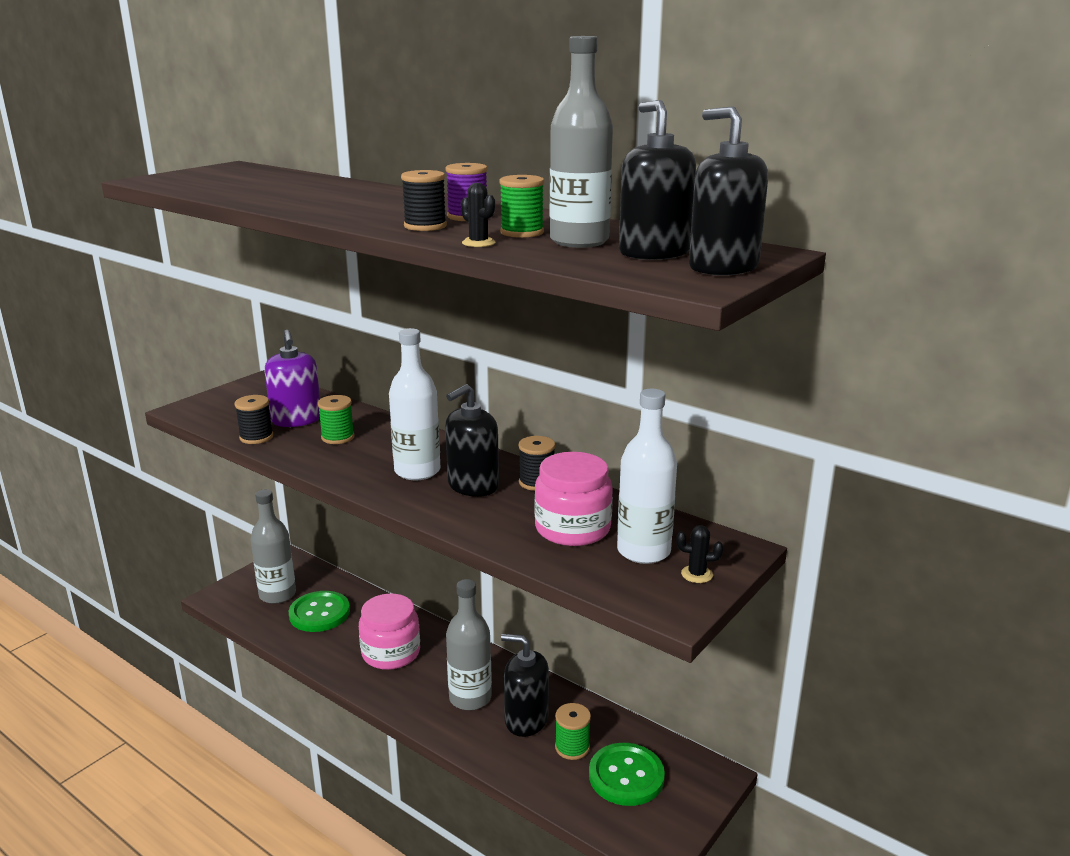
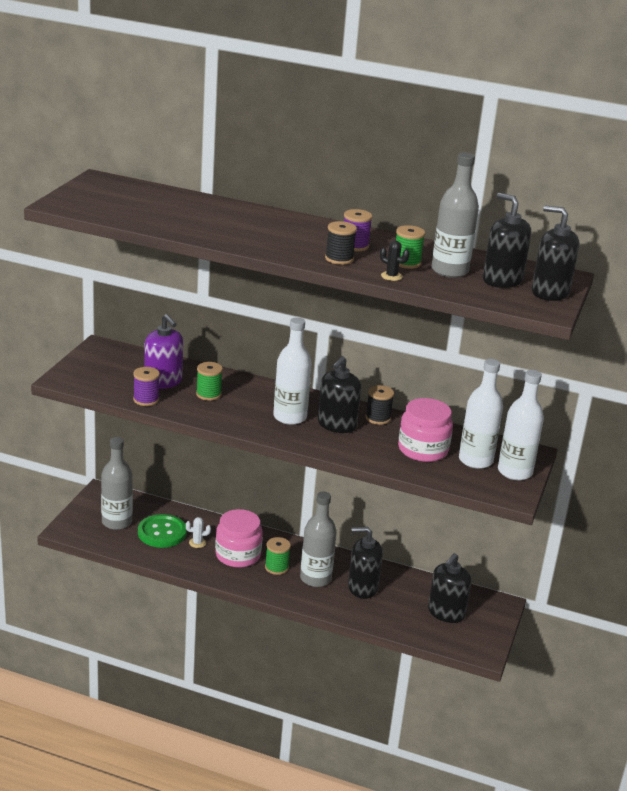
camera: 20 degrees left, 5 degrees up
(256, 437) = (146, 400): black spool -> purple spool
(352, 631) = (197, 543): none -> white cactus
(572, 747) = (402, 600): green spool -> green spool (276, 567)
(626, 776) = (446, 613): green button -> black soap dispenser
(697, 574) = (514, 472): black cactus -> white bottle

